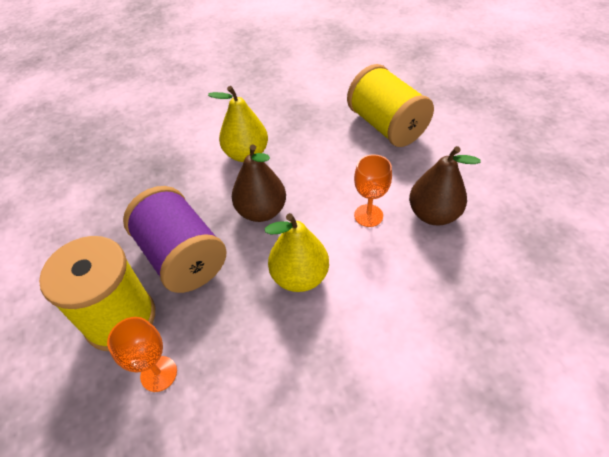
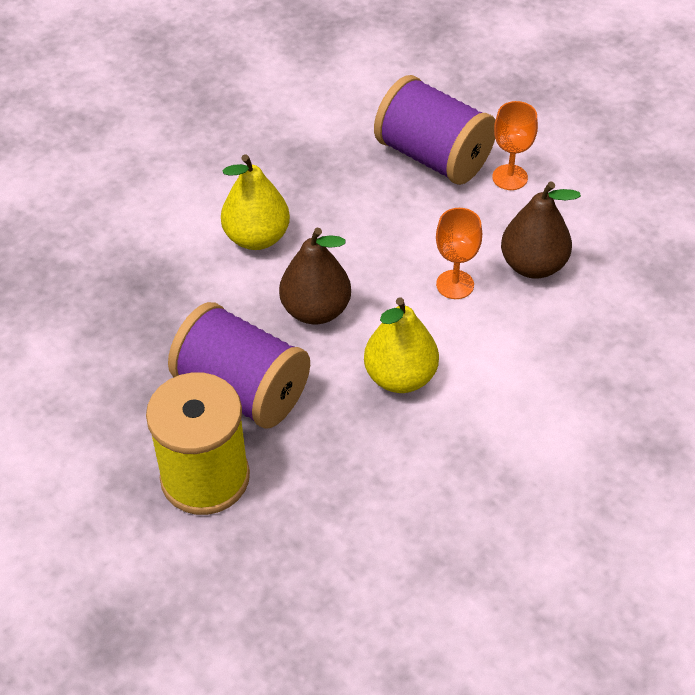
camera: 20 degrees left, 0 degrees up
(159, 373) = (286, 519): orange goblet -> orange goblet (510, 177)
(386, 126) = (433, 156): yellow spool -> purple spool

